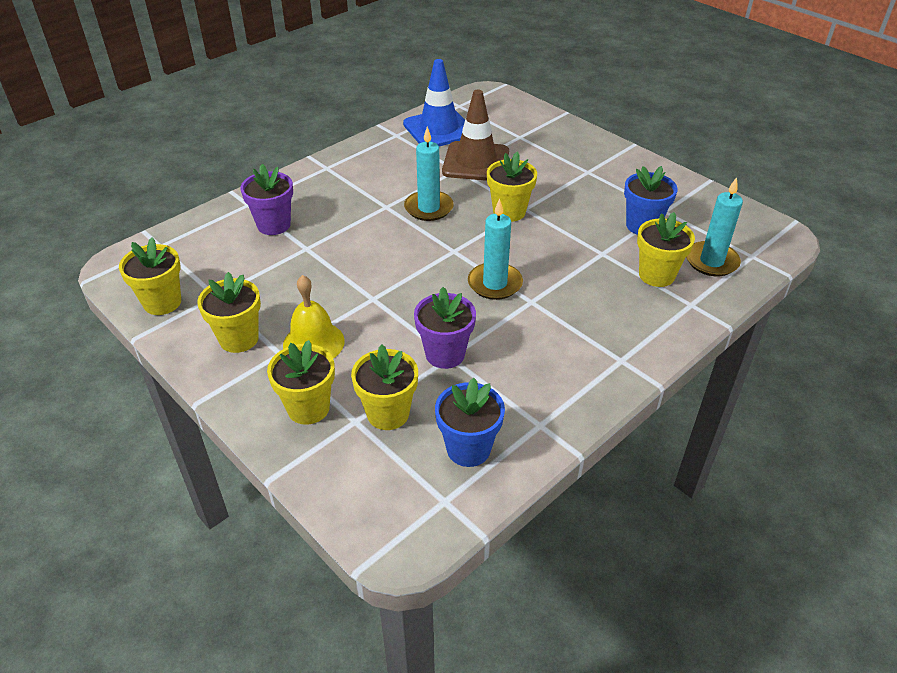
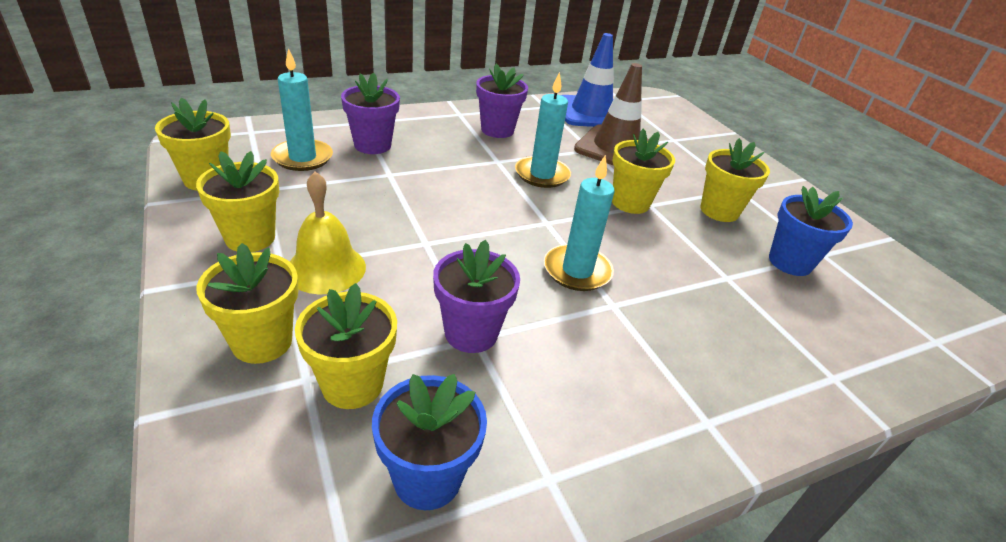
camera: 15 degrees right, 5 degrees down
(369, 175) = (497, 130): none -> purple flower pot
(656, 275) = (793, 325): yellow flower pot -> yellow flower pot (719, 211)
(711, 261) = (875, 331): turquoise candle -> turquoise candle (302, 158)

